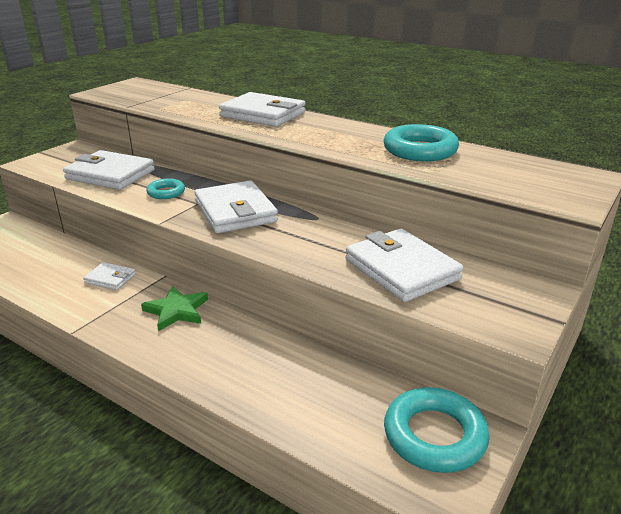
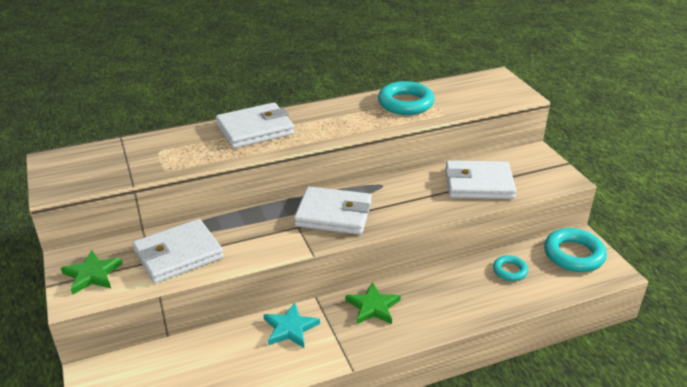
camera: 55 degrees left, 5 degrees up
(62, 158) = (92, 274): none -> green star
(110, 279) = (290, 328): white wallet -> turquoise star
(166, 192) = (258, 235): turquoise ring -> turquoise ring (510, 271)

